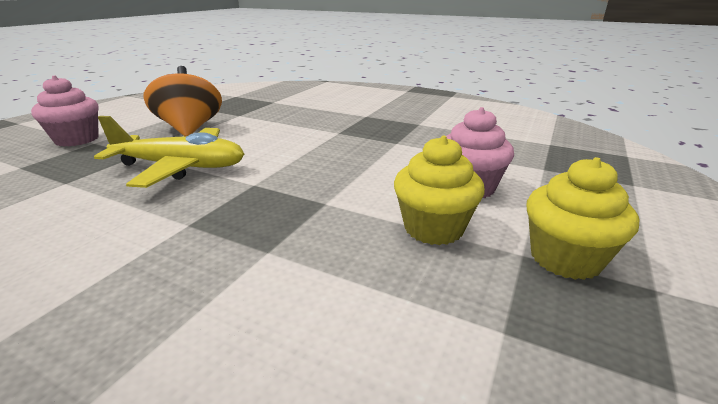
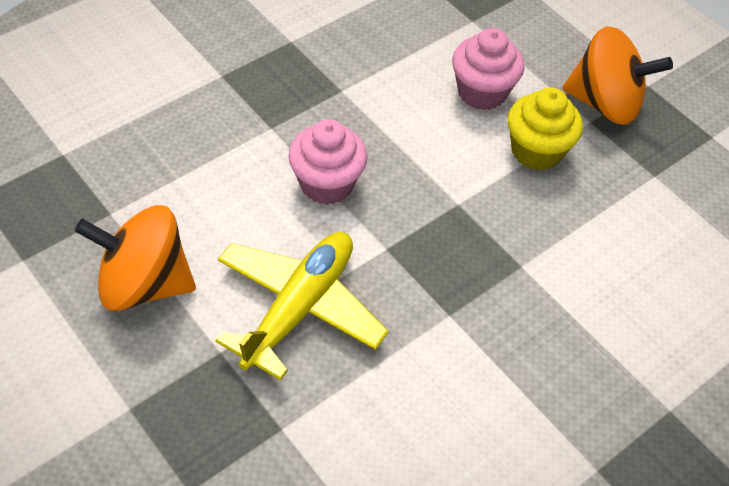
camera: 70 degrees left, 25 degrees up
(77, 139) = (100, 432): pink cupcake -> pink cupcake (326, 184)
(565, 258) = (605, 103): yellow cupcake -> orange spinning top

